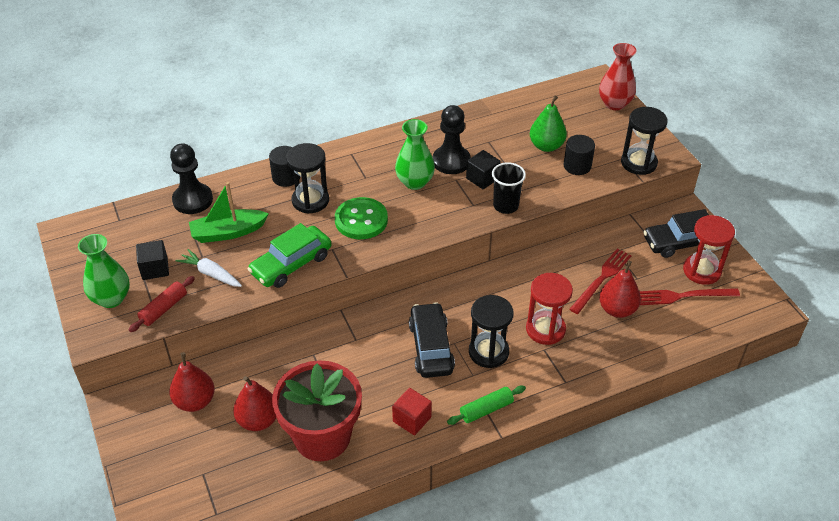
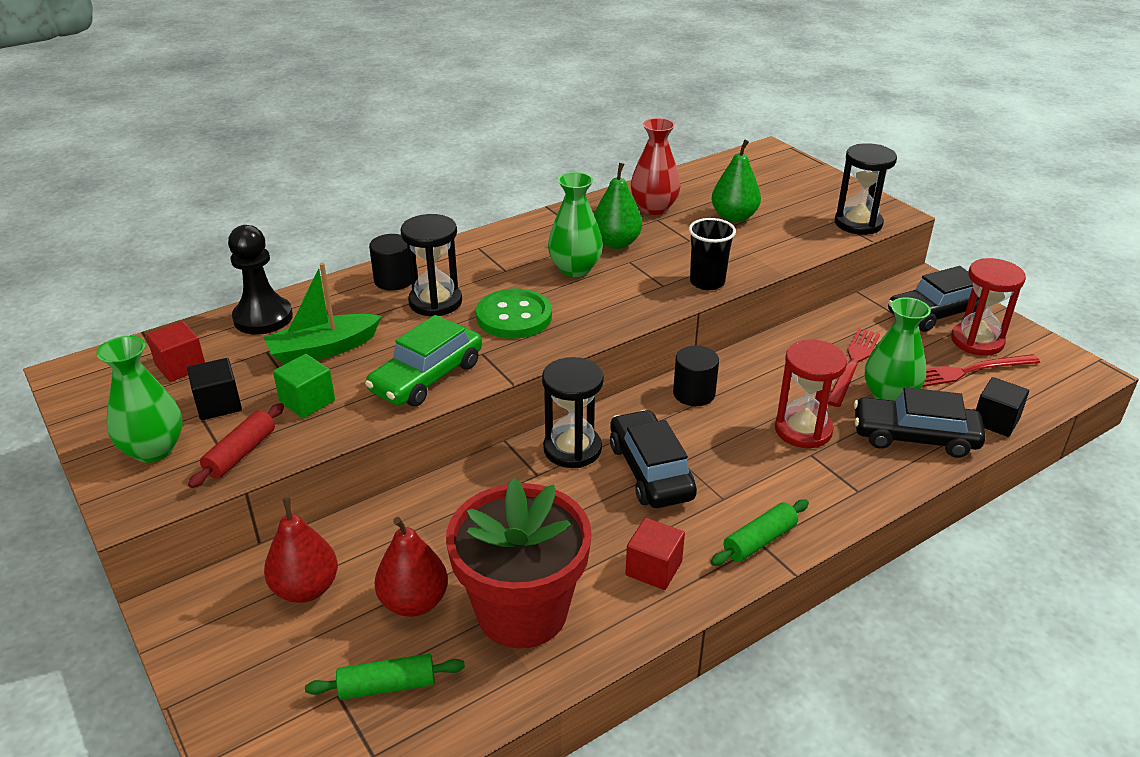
camera: 10 degrees left, 10 degrees down
(134, 235) = (180, 366): none -> red cube
(211, 274) = (307, 401): white carrot -> green cube
(232, 472) = (387, 686): none -> green rolling pin
(451, 161) = (616, 243): black pawn -> green pear
(482, 178) = (664, 257): black cube -> black cube (995, 421)
(488, 352) = (735, 467): black hourglass -> black hourglass (572, 449)
(577, 166) = (782, 233): black cylinder -> black cylinder (694, 393)
(614, 104) = (800, 170): red vase -> red vase (654, 208)
(617, 309) = (889, 396): red pear -> green vase
(621, 345) = (914, 437): none -> black car

